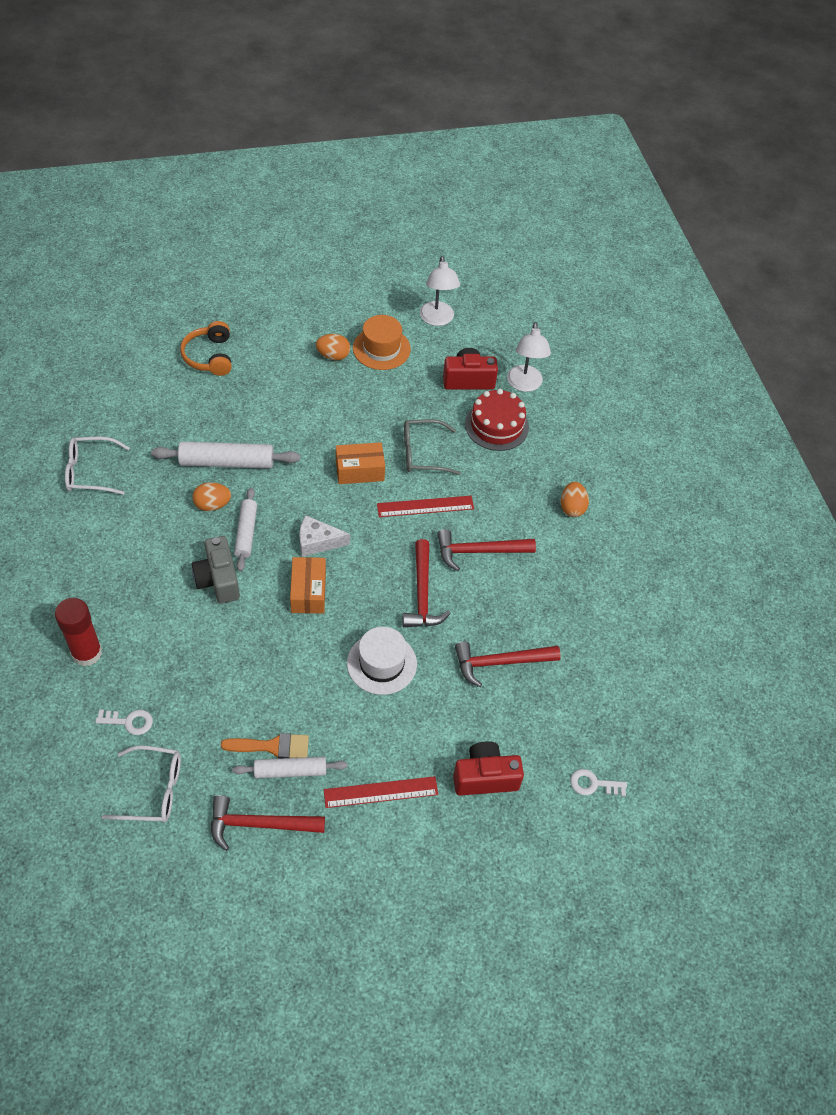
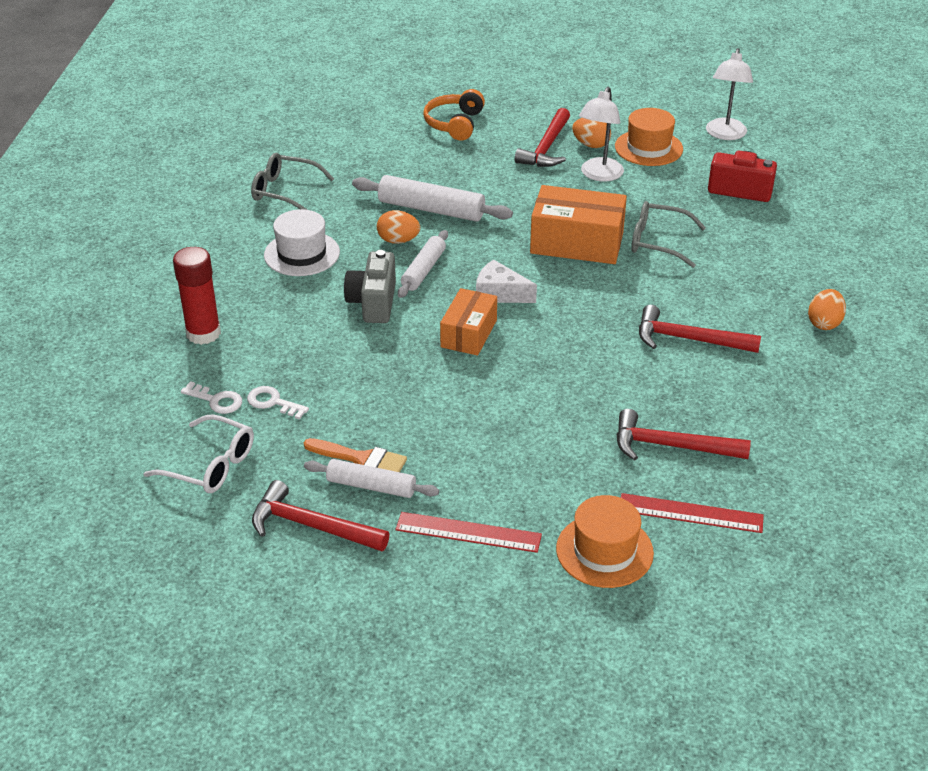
camera: 25 degrees right, 15 degrees down
(90, 472) = (284, 191): white glasses -> grey glasses
(360, 471) = (577, 243): orange box -> orange box, size x1.56
(381, 663) = (524, 414): white hat -> white hat (302, 254)
(422, 594) = (602, 363): red hammer -> red hammer (546, 148)
(425, 506) = (640, 287): red ruler -> red ruler (690, 513)
(485, 777) = (604, 551): red camera -> orange hat
(496, 425) = (758, 234): red cake -> none
(524, 385) = (808, 205): white lamp -> white lamp (599, 175)
(593, 784) = (744, 593): white key -> white key (273, 402)

